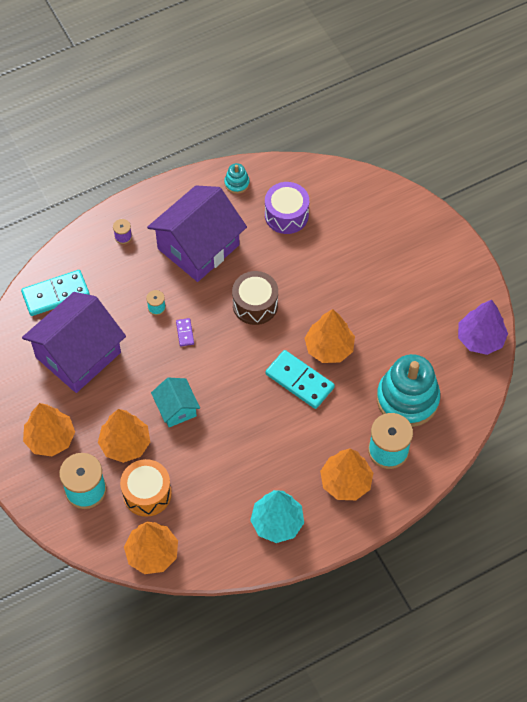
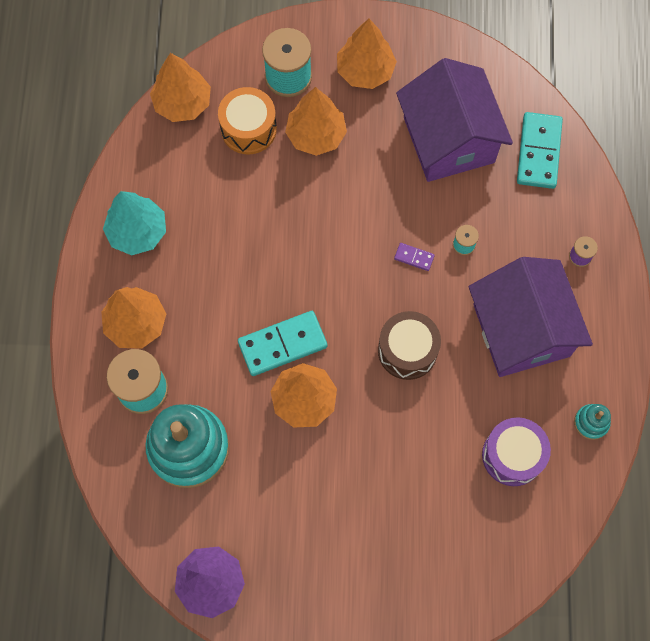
camera: 120 degrees right, 10 degrees up
(176, 408) = (326, 202): turquoise house -> none

